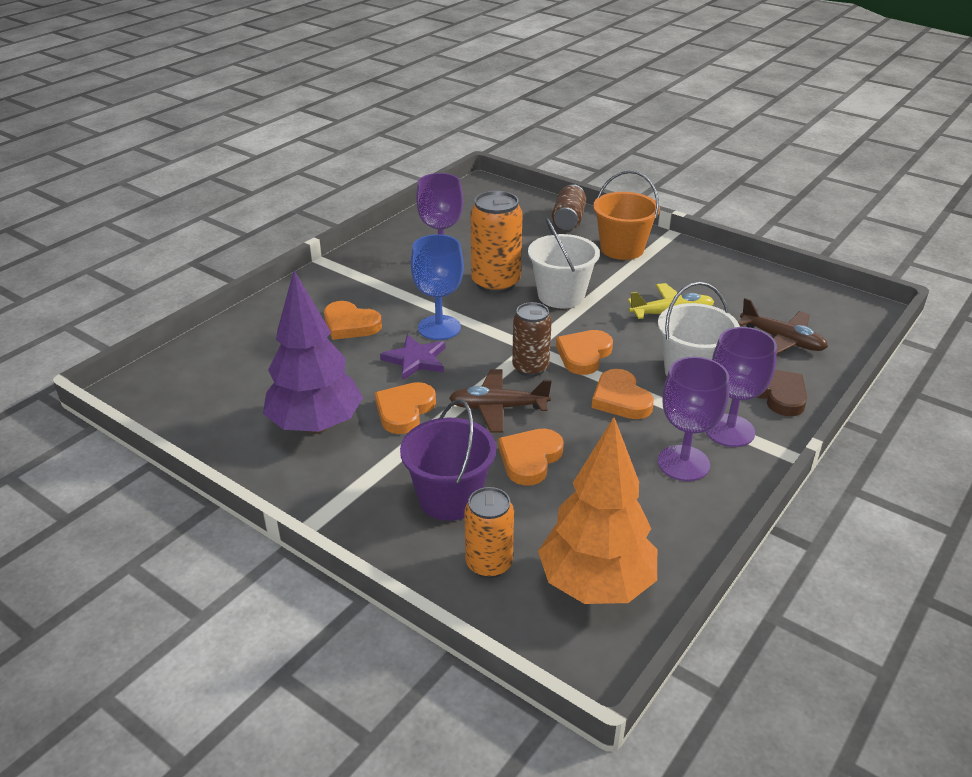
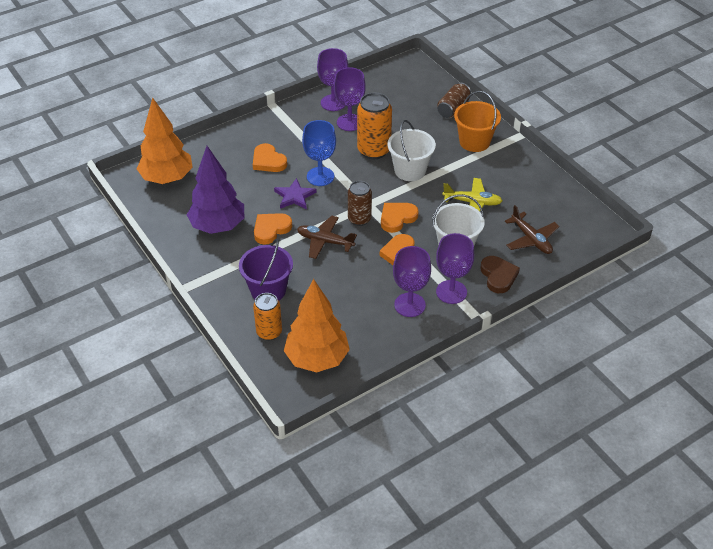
camera: 20 degrees right, 10 degrees up
(199, 379) = (167, 179): none -> orange tree
(405, 242) = (333, 103): none -> purple goblet
(530, 459) = (324, 279): orange heart -> none

